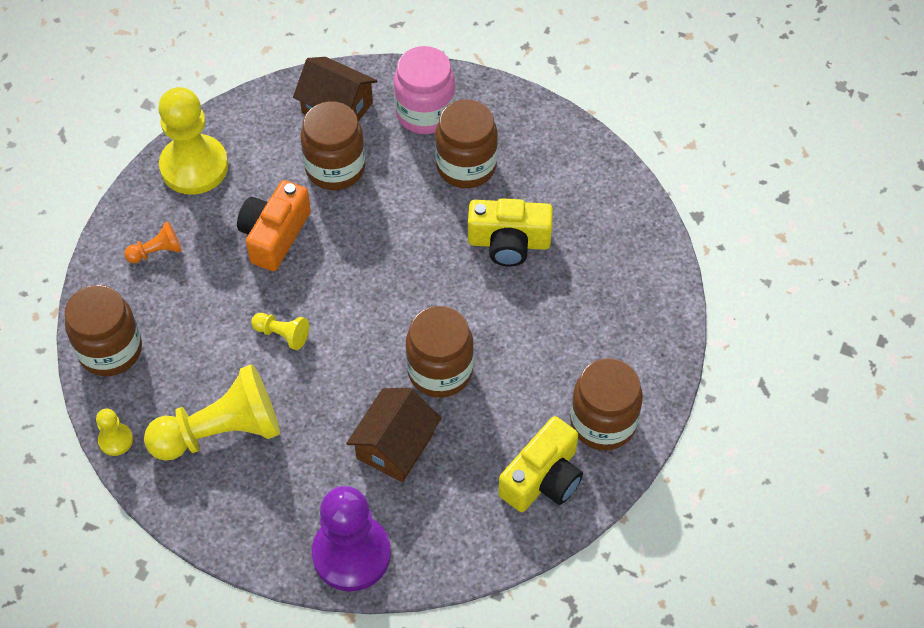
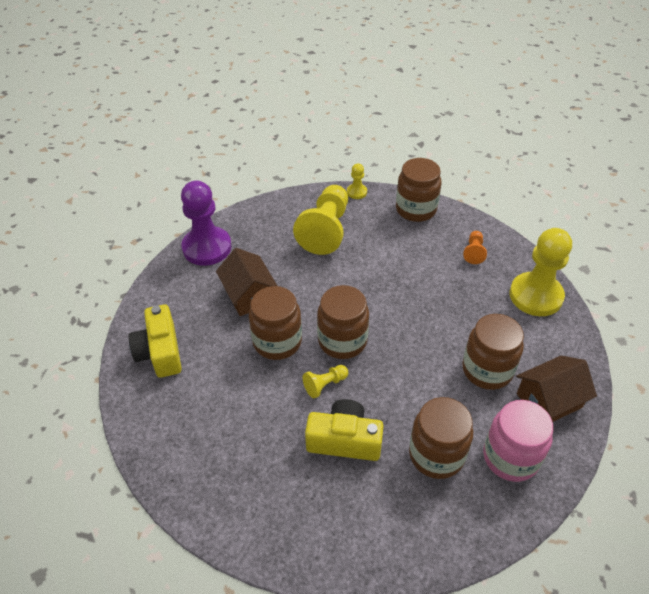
camera: 125 degrees right, 10 degrees down
(274, 235) = (448, 310): orange camera -> none
(282, 335) = (368, 281): yellow pawn -> yellow pawn (325, 385)
(509, 242) = (344, 440): yellow camera -> yellow camera turned 60 degrees clockwise
(603, 422) = (161, 407): brown jar -> brown jar (342, 341)

